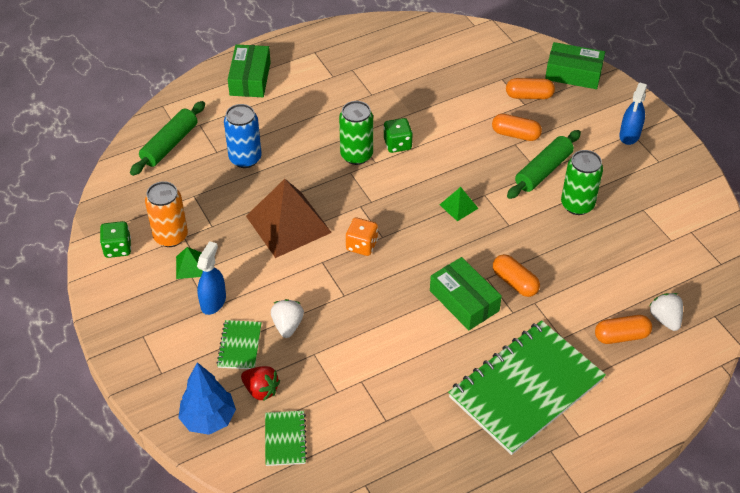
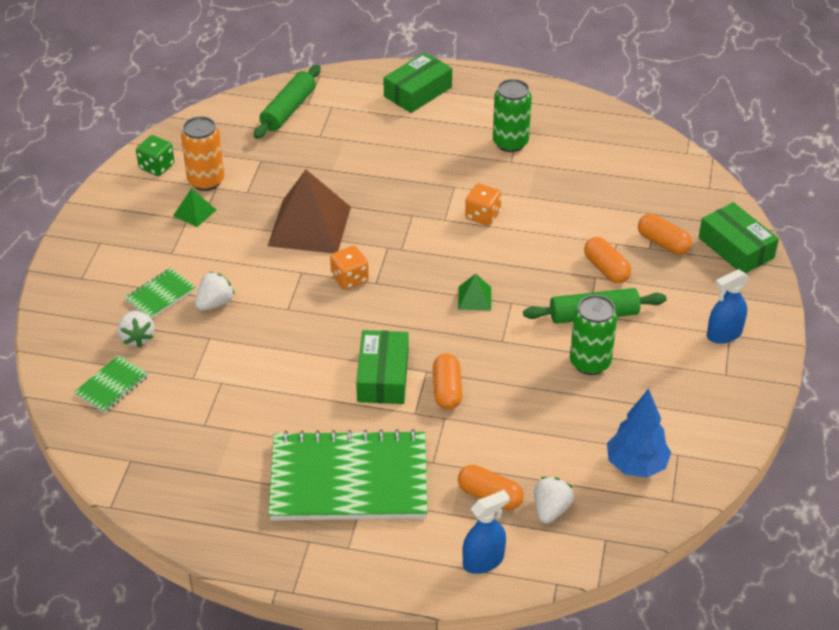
camera: 40 degrees right, 5 degrees down
(170, 144) = (288, 110): green rolling pin -> green rolling pin turned 45 degrees counterclockwise
(208, 419) = (75, 333): blue tree -> blue tree (636, 465)
(213, 302) = (180, 250): blue spray bottle -> blue spray bottle (483, 561)
(245, 158) = (336, 154): blue can -> none
(261, 390) = (137, 338): red strawberry -> white strawberry
(356, 155) = (434, 204): green can -> green can (510, 143)
(397, 144) = (482, 215): green dice -> orange dice

